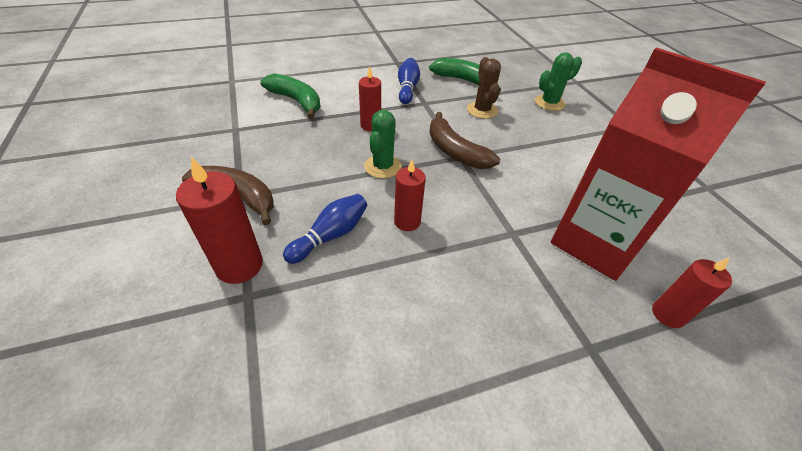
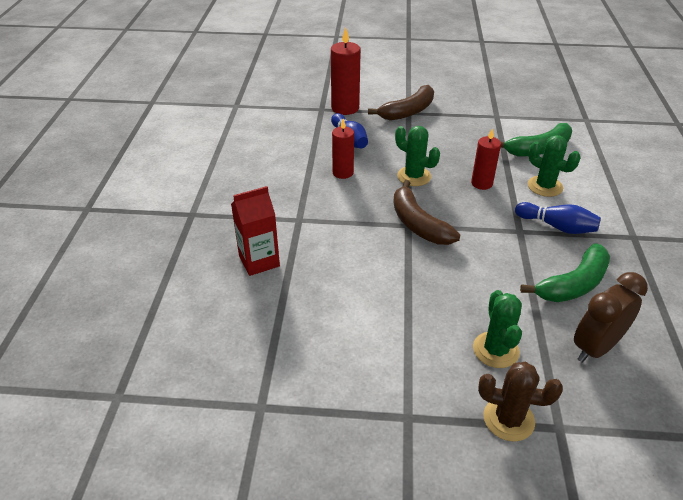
camera: 115 degrees right, 5 degrees down
(356, 95) = (545, 186): none -> green cactus
(455, 151) = (418, 224): brown banana -> brown banana turned 105 degrees counterclockwise
(482, 110) = (491, 272): brown cactus -> brown cactus (508, 419)
(511, 73) = (595, 347): none -> brown clock
(595, 242) = (259, 261): red carton -> red carton, size x0.53
(668, 314) = (178, 263): red candle -> none

